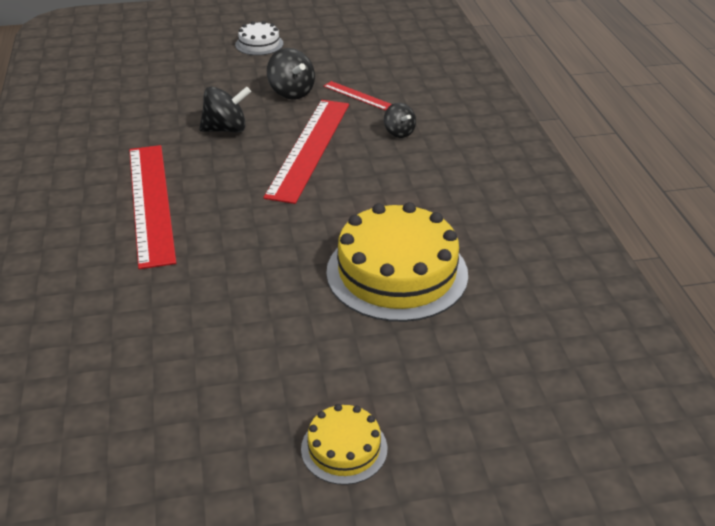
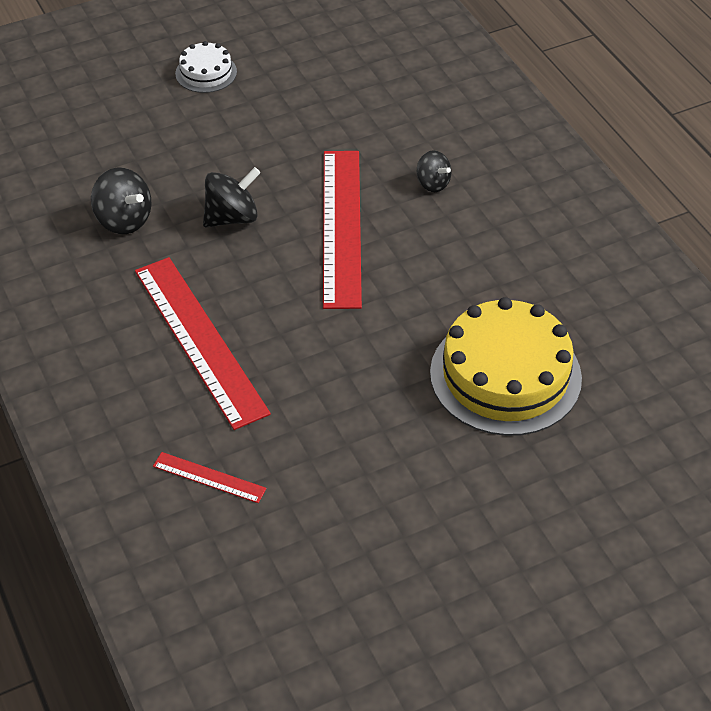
camera: 15 degrees left, 10 degrees up
(291, 92) = (282, 145): black spinning top -> black spinning top (124, 220)
(344, 448) = (534, 583): yellow cake -> none
(357, 95) = (362, 136): red ruler -> red ruler (209, 477)

